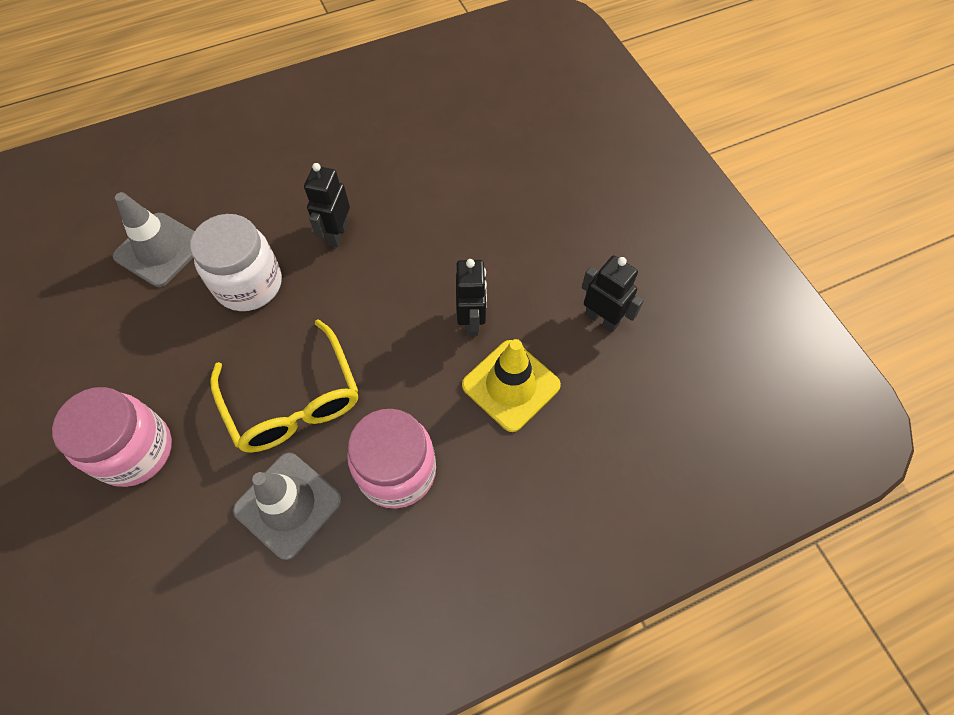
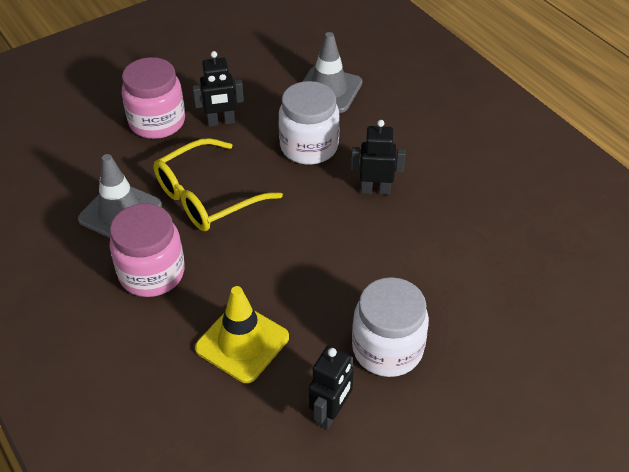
camera: 80 degrees right, 15 degrees down
(471, 321) = (305, 303): black robot -> black robot (221, 122)
(538, 262) = (387, 349): none -> white jar

